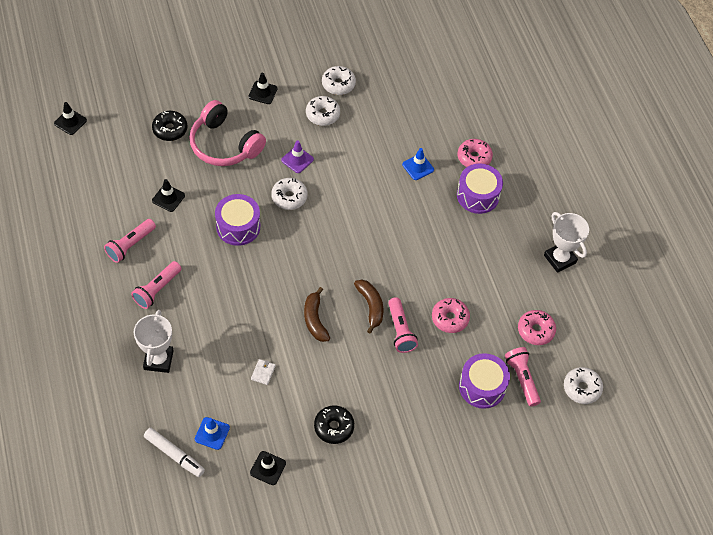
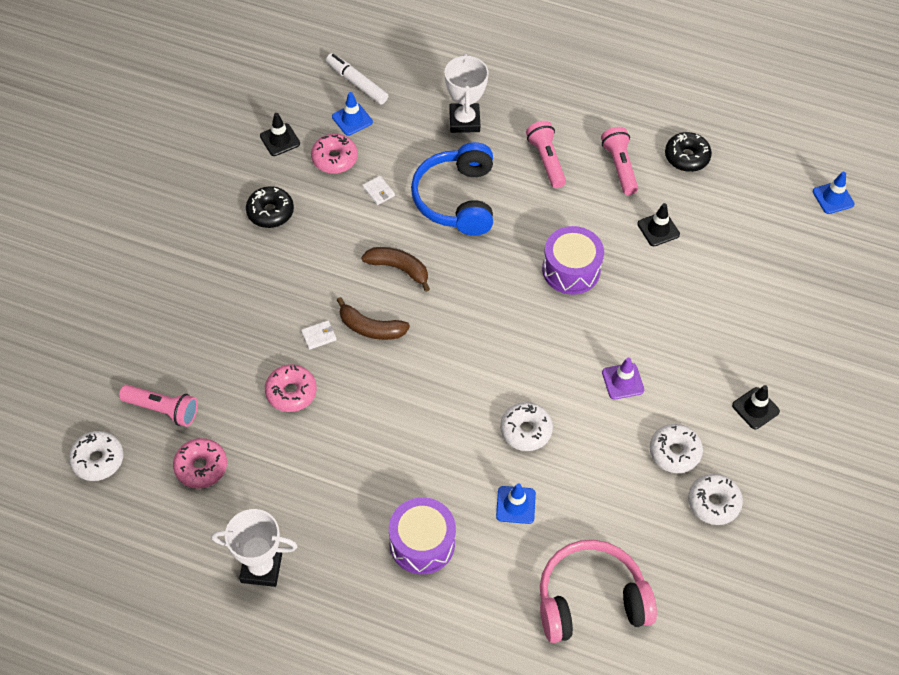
camera: 130 degrees right, 0 degrees up
(70, 122) = (833, 198): black traffic cone -> blue traffic cone
(158, 360) = (464, 121): white trophy -> white trophy turned 45 degrees clockwise
(170, 129) = (758, 282): black donut -> black donut (686, 157)
(174, 455) = (357, 83): white marker -> white marker turned 60 degrees clockwise
(224, 144) = (698, 322): pink headphones -> pink headphones (590, 600)
(232, 322) = (457, 199): none -> blue headphones
(289, 197) = (574, 340): white donut -> white donut (525, 430)
(400, 331) = (318, 336): pink flashlight -> white wallet
(474, 157) = (481, 582): pink donut -> pink donut (334, 159)
(482, 387) = (190, 365): purple drum -> none

